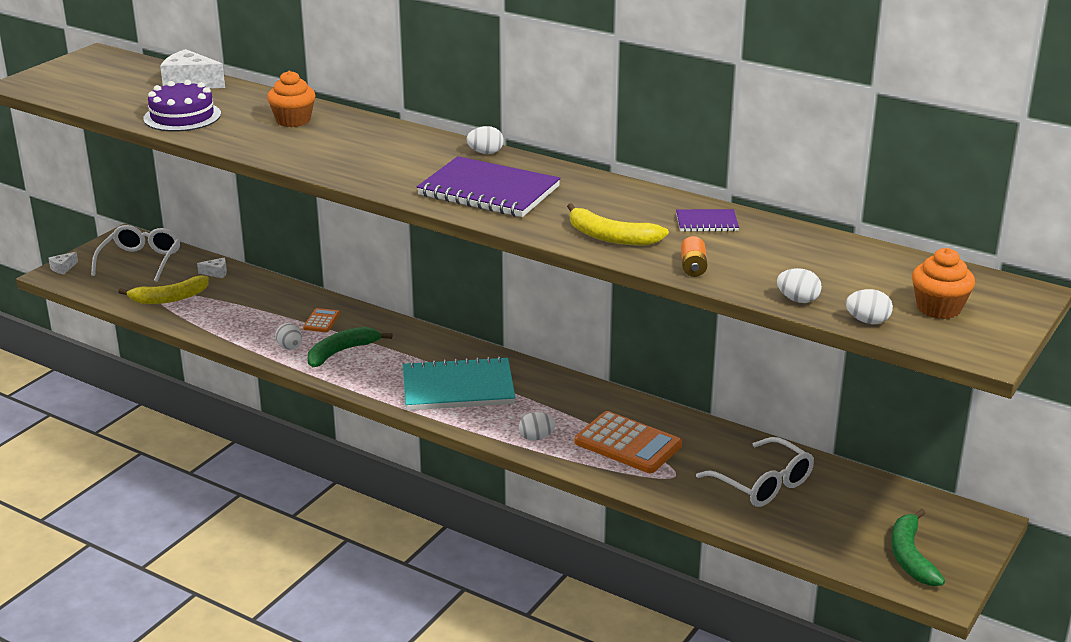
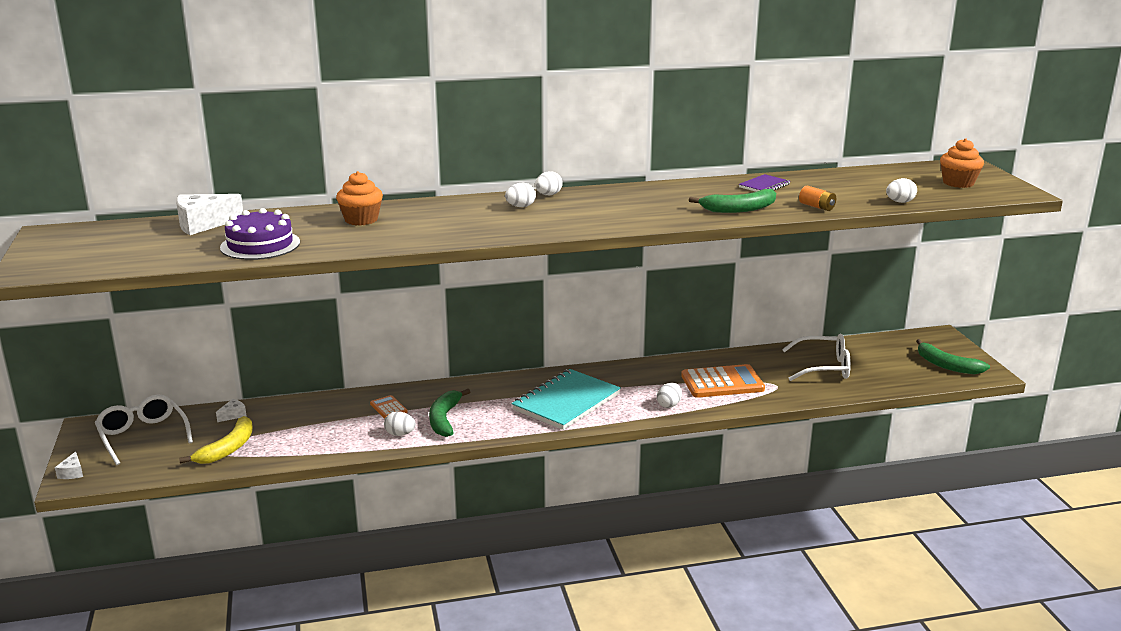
camera: 45 degrees left, 5 degrees down
(488, 191) = (609, 212): purple notebook -> none
(610, 237) = (739, 209): yellow banana -> green banana
(867, 321) = (950, 199): white egg -> white egg (520, 207)

